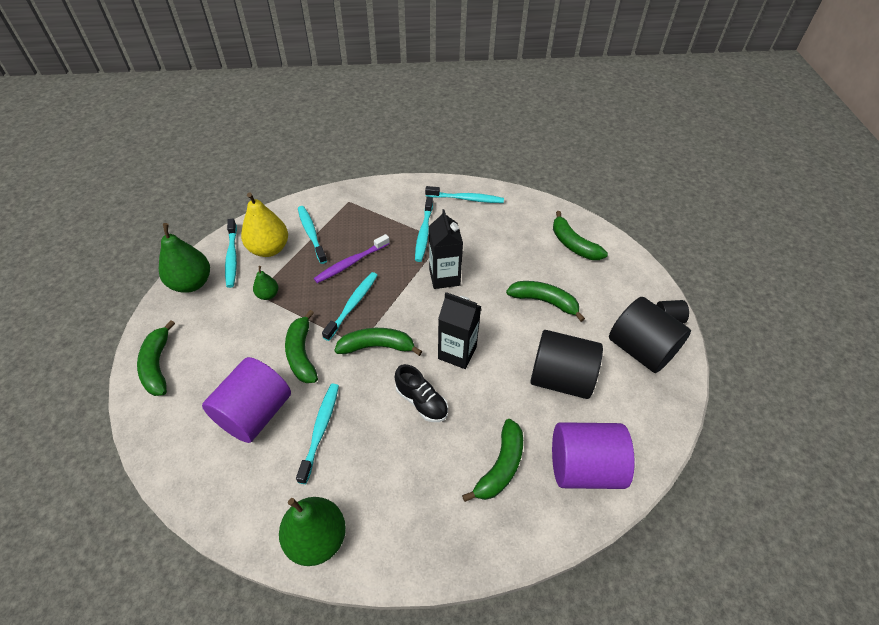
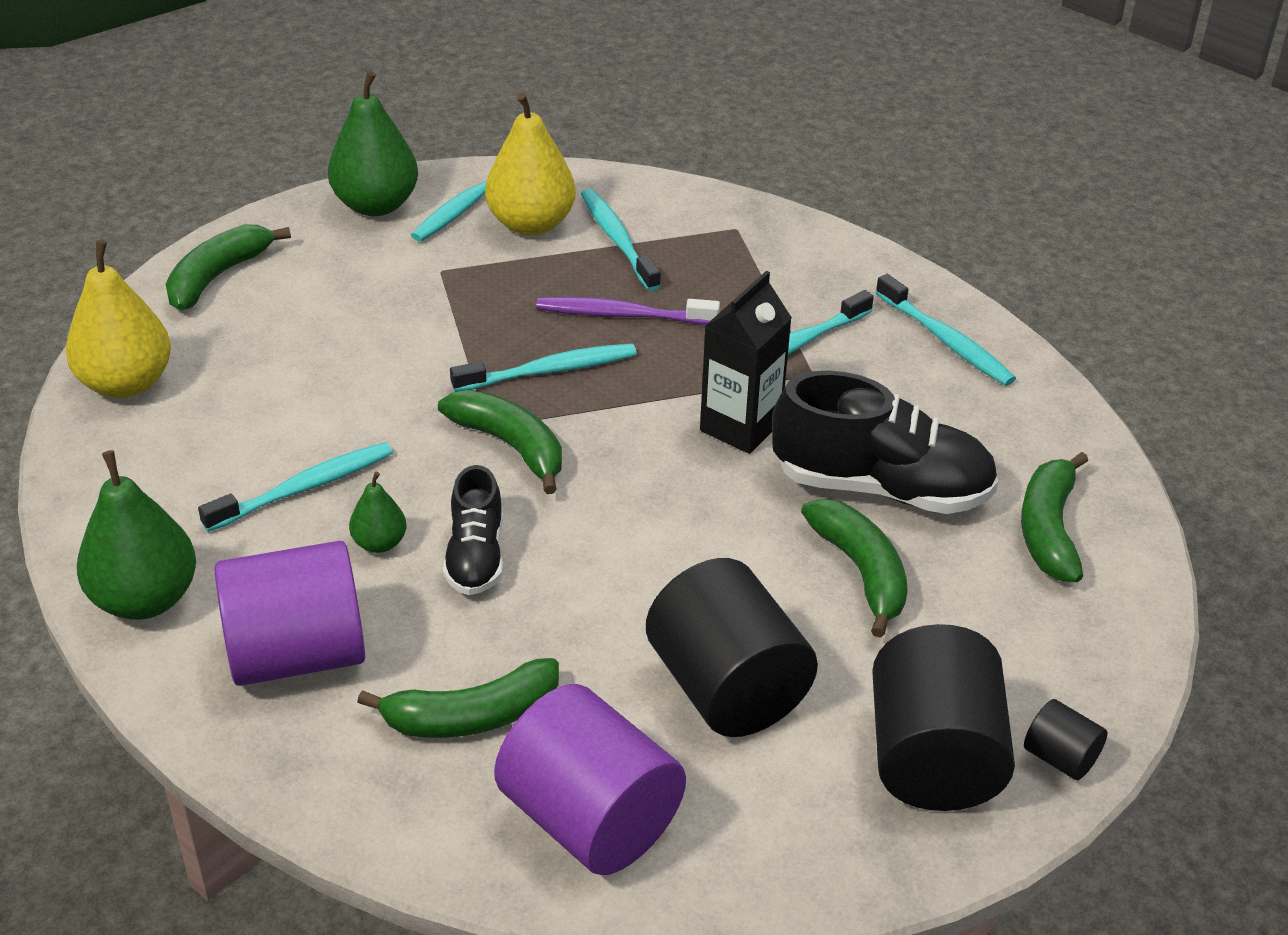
camera: 45 degrees right, 10 degrees down
(177, 448) = (126, 383): none -> yellow pear
(255, 413) = (254, 410): purple cylinder -> purple cylinder (297, 654)
(268, 295) = (452, 282): green pear -> green pear (379, 543)
(302, 354) = (399, 383): green banana -> none
(311, 234) = (617, 240): turquoise toothbrush -> turquoise toothbrush turned 45 degrees counterclockwise
(457, 352) = (614, 536): black carton -> none
(513, 266) = (881, 487): none -> black shoe

